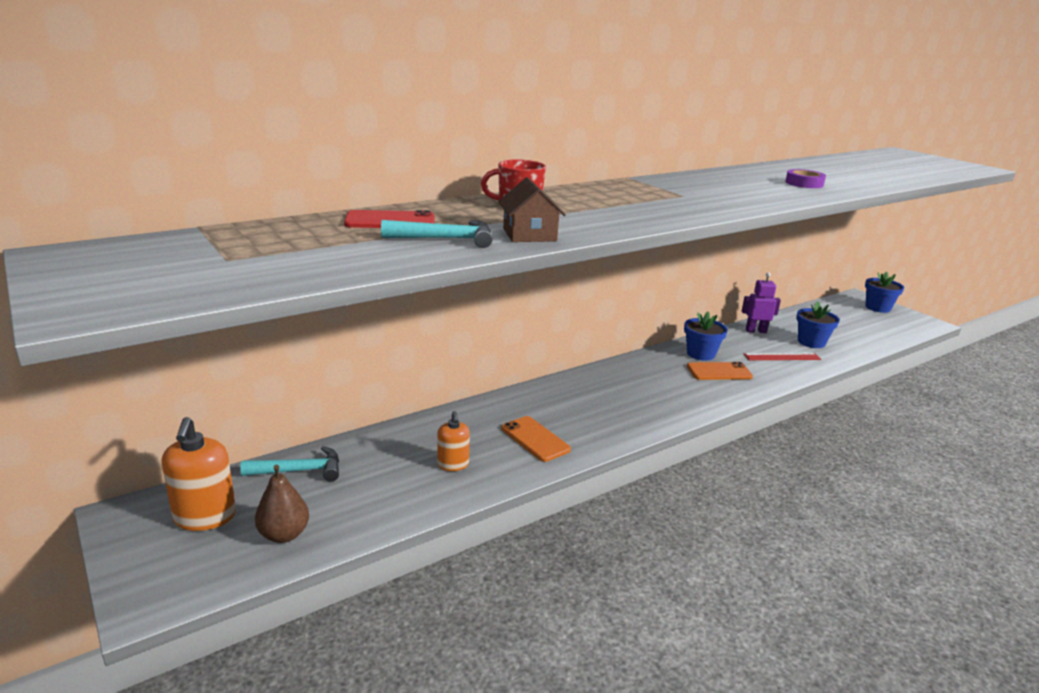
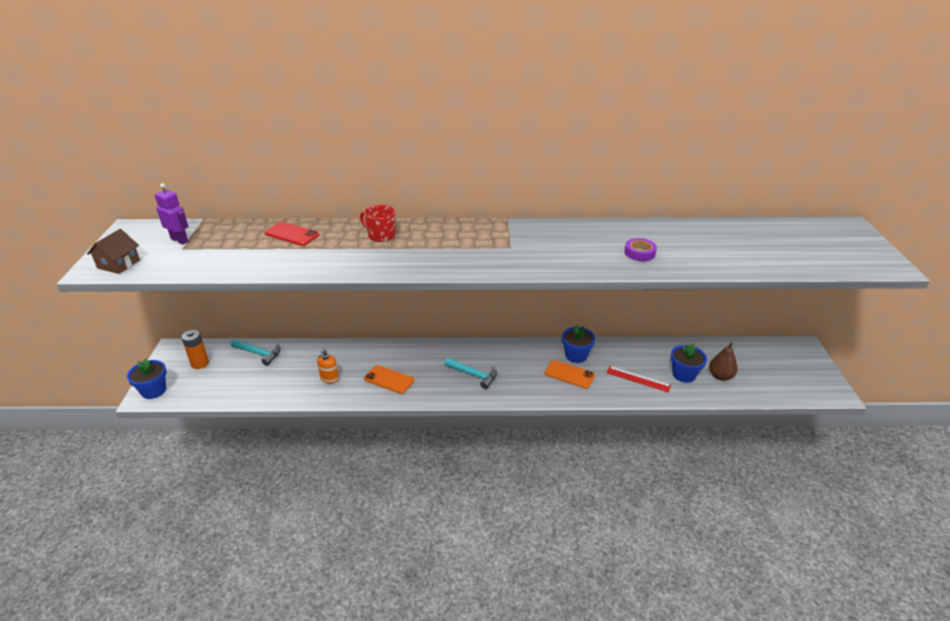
camera: 35 degrees right, 10 degrees up
(205, 517) = (200, 363): orange soap dispenser -> orange battery
(284, 535) = (219, 386): brown pear -> brown pear (720, 376)
(445, 239) = (295, 257): turquoise hammer -> turquoise hammer (473, 375)
(529, 235) = (343, 264): brown house -> brown house (118, 264)
(535, 439) = (389, 379): orange phone -> orange phone turned 60 degrees counterclockwise
(756, 331) = (650, 350): purple robot -> purple robot (180, 240)
(878, 308) = (805, 362): blue flower pot -> blue flower pot (153, 390)

